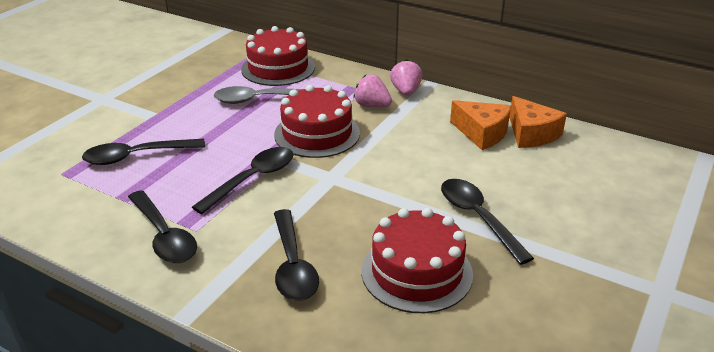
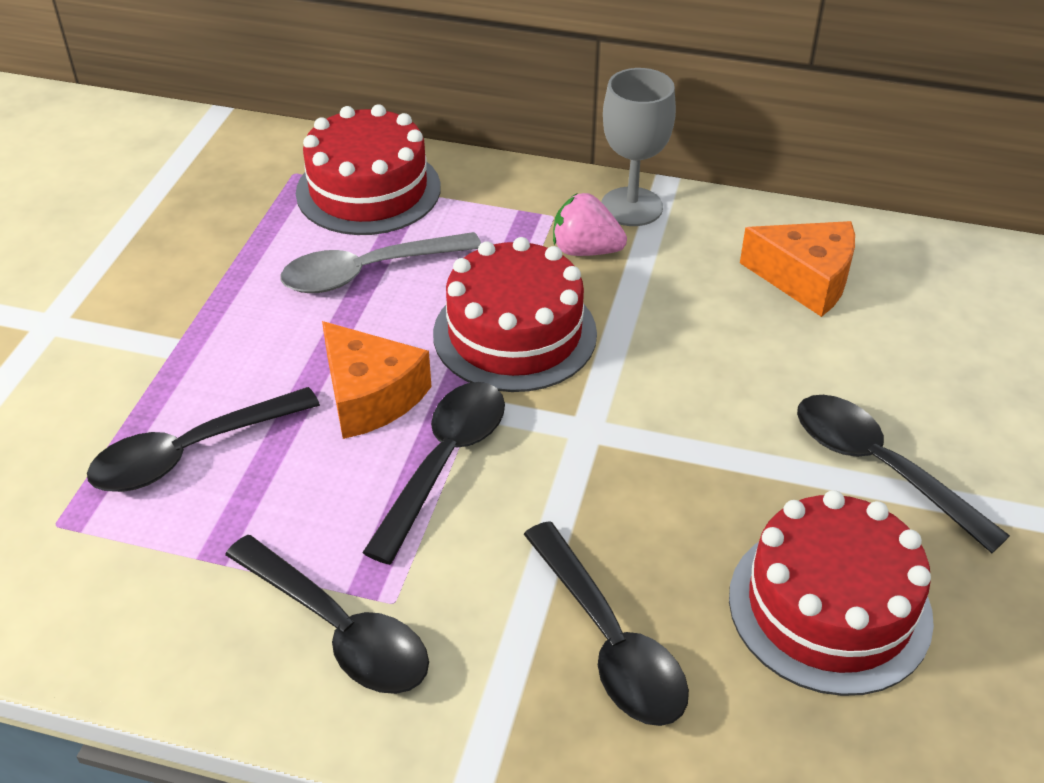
camera: 15 degrees left, 10 degrees up
(406, 91) = (631, 207): pink strawberry -> grey goblet
(531, 134) = (889, 266): orange cheese -> orange cheese (370, 396)

